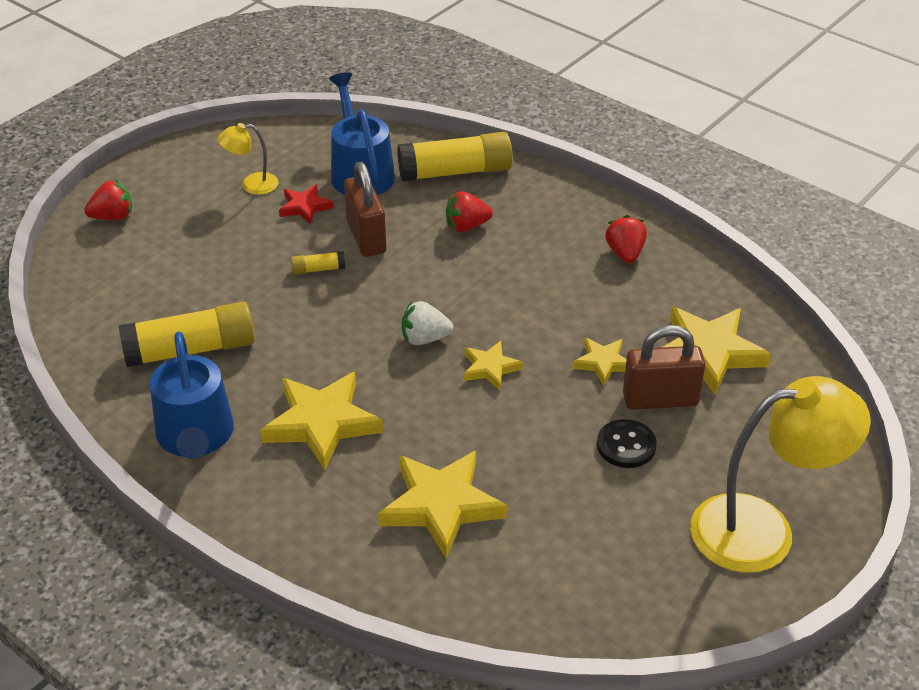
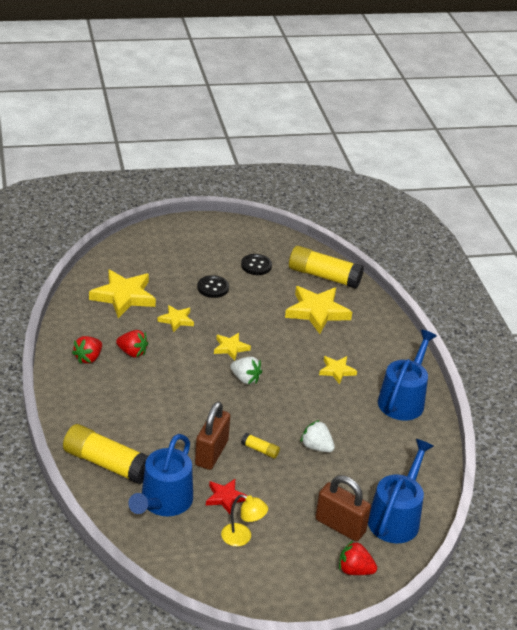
camera: 145 degrees left, 5 degrees down
(102, 286) = (396, 517): none -> blue watering can
(191, 350) = (372, 445): yellow glue stick -> yellow glue stick (324, 276)
(257, 309) = (316, 447): none -> white strawberry
(322, 423) = (337, 371): yellow star -> yellow star, size x0.54
(466, 226) = (147, 424): red strawberry -> red strawberry (132, 352)
(621, 533) = (256, 265): none -> black button
(660, 399) = (173, 293): brown padlock -> brown padlock (340, 526)
(762, 529) = (201, 238): yellow lamp -> none

